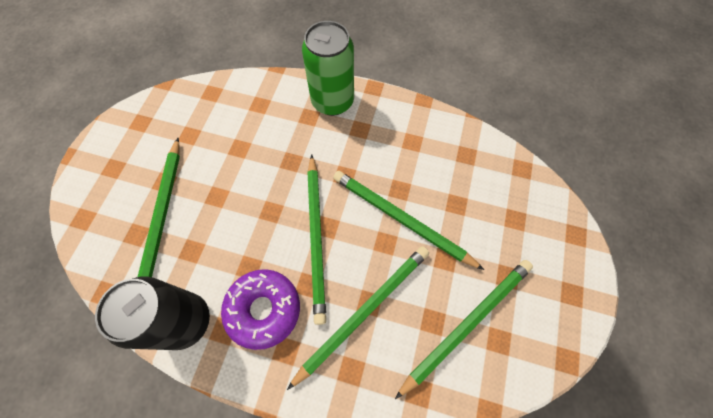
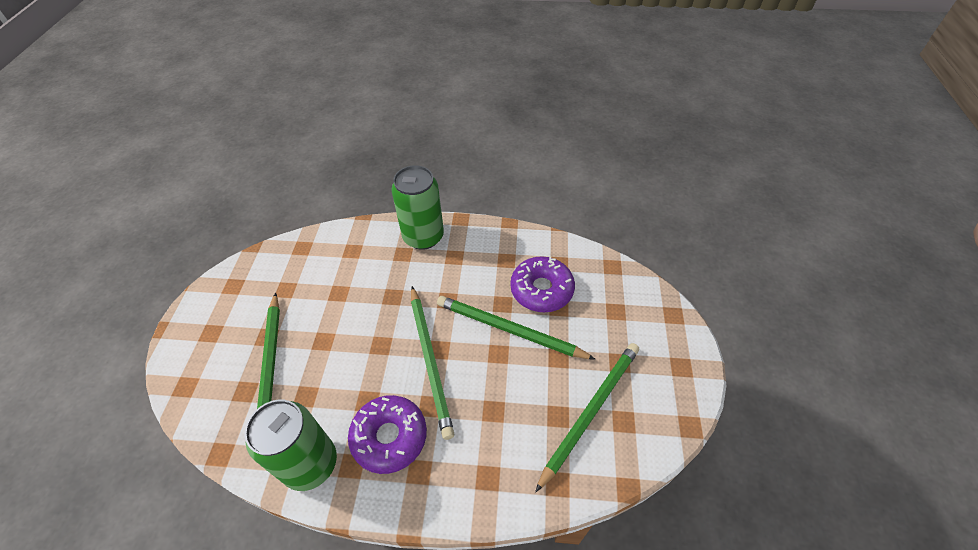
camera: 10 degrees left, 15 degrees down
(185, 321) = (310, 464): black can -> green can
(364, 311) = (489, 419): green pencil -> none
(442, 181) = (541, 290): none -> purple donut

